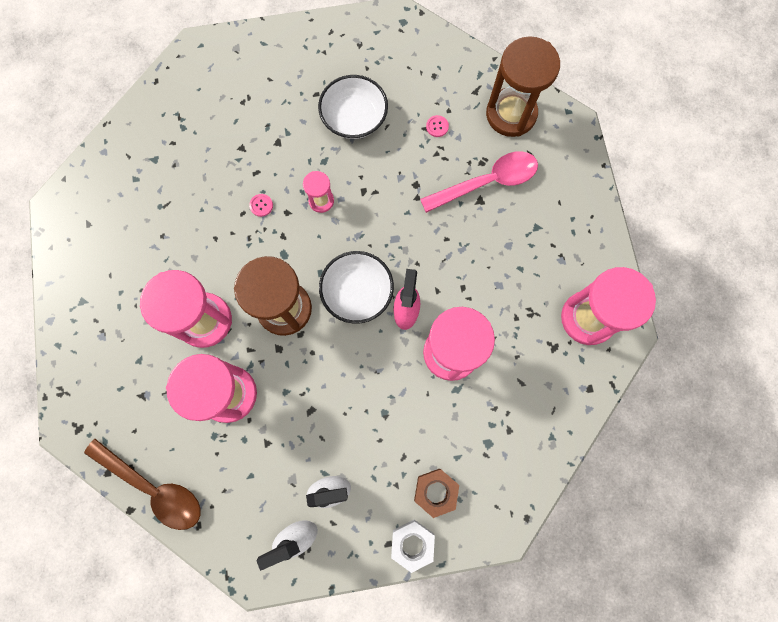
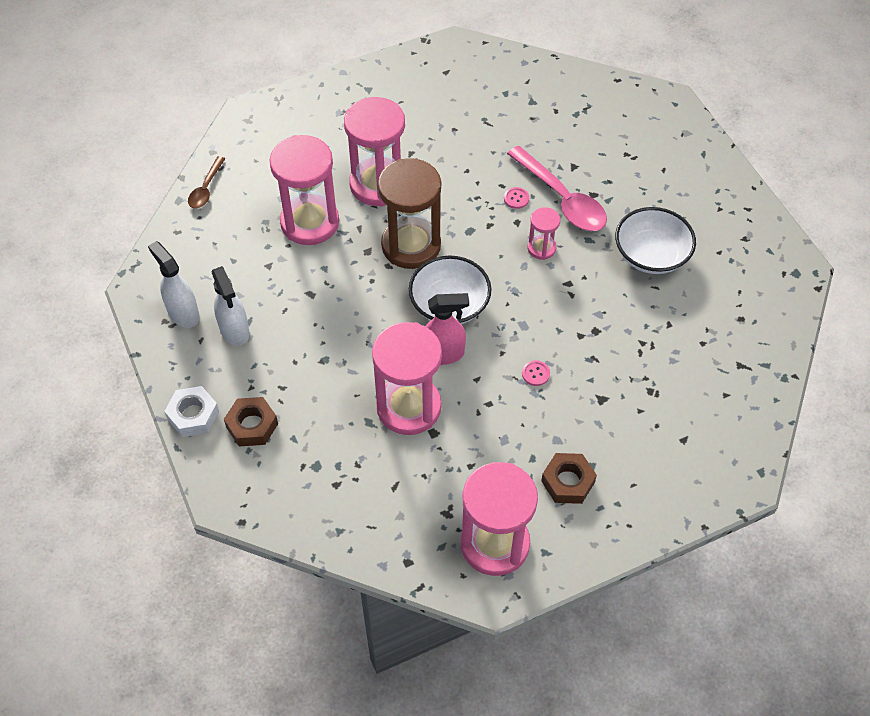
camera: 75 degrees right, 20 degrees down
(153, 487) = (206, 188): brown spoon -> brown spoon, size x0.53
(437, 126) = (676, 336): pink button -> pink button (535, 374)
(486, 182) = (627, 401): pink spoon -> pink spoon (562, 199)
(511, 114) = (727, 408): brown hourglass -> none
(547, 248) = (567, 482): none -> brown nut

